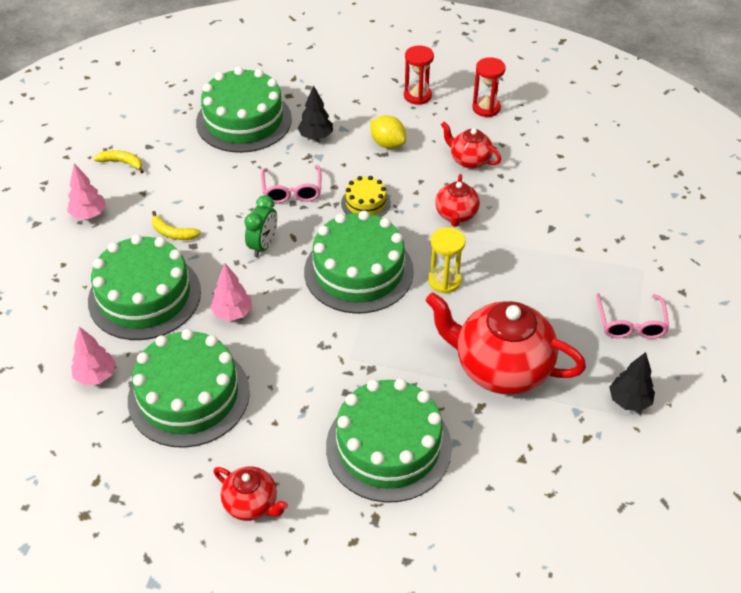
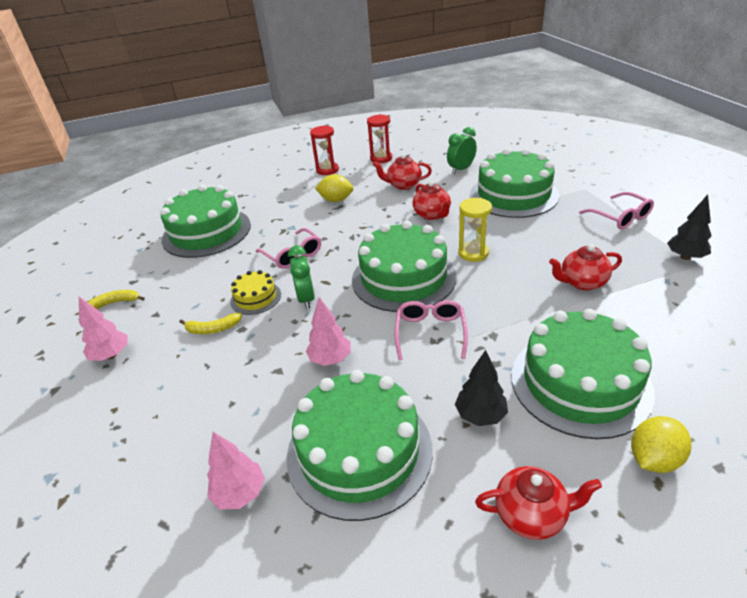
camera: 30 degrees left, 10 degrees down
(144, 296) = (229, 391): green cake -> green cake (513, 195)
(316, 137) = (277, 218): black tree -> black tree (480, 415)
(326, 336) = (430, 332): none -> pink glasses
(365, 203) = (359, 237): yellow cake -> yellow cake (255, 298)
(370, 527) = (654, 459): none -> yellow lemon
(500, 368) = (582, 283): red teapot -> red teapot, size x0.51
(549, 170) = (461, 169): none -> green clock

